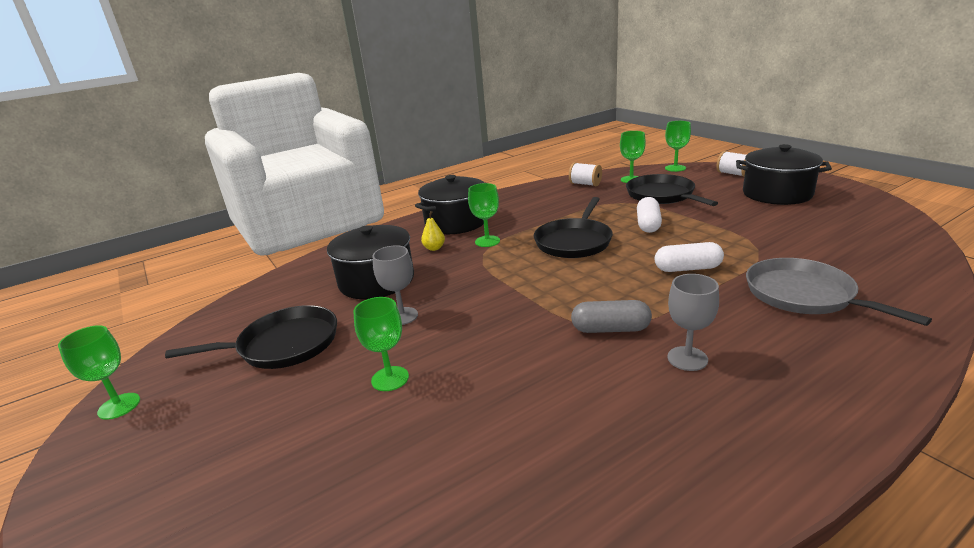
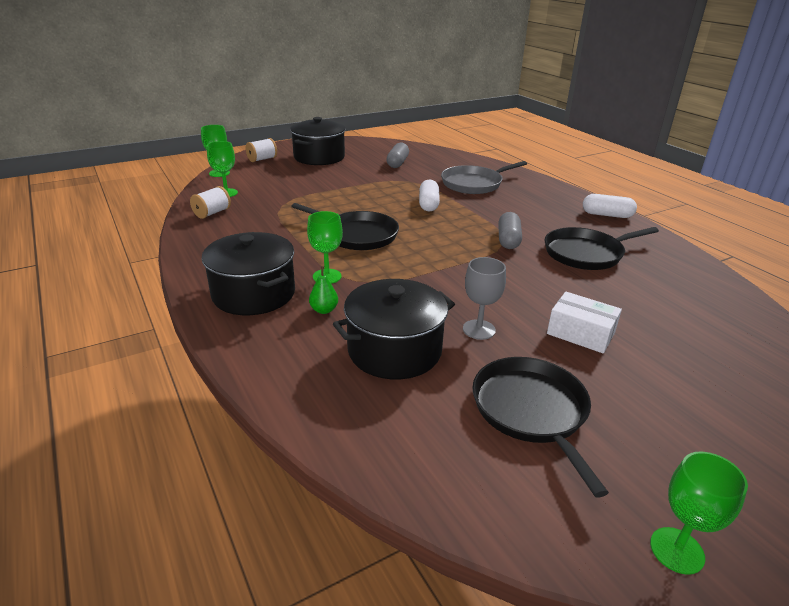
camera: 90 degrees left, 5 degrees up
(390, 378) = (580, 333): green goblet -> white box
(434, 248) = (324, 310): yellow pear -> green pear
(648, 224) = (342, 203): white capsule -> white capsule (607, 215)
(662, 195) = (283, 188): black pan -> black pan (586, 253)
(687, 358) = (542, 224): grey goblet -> none
(820, 235) = (397, 163): none -> grey capsule

